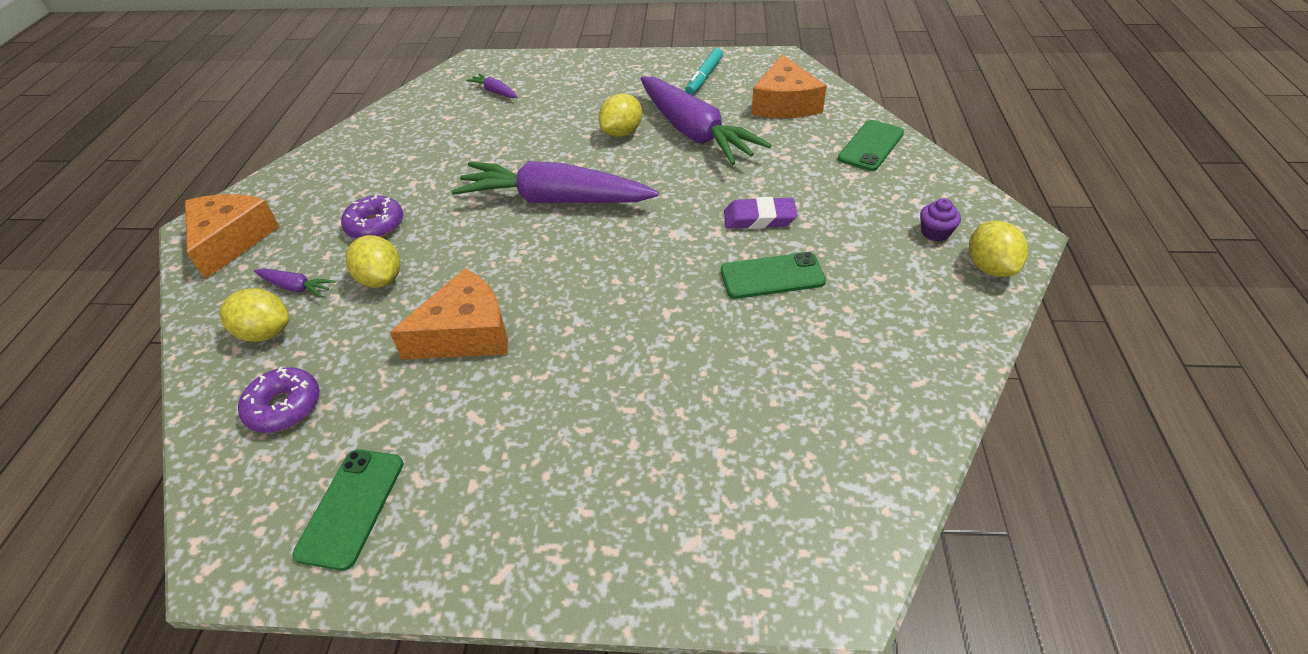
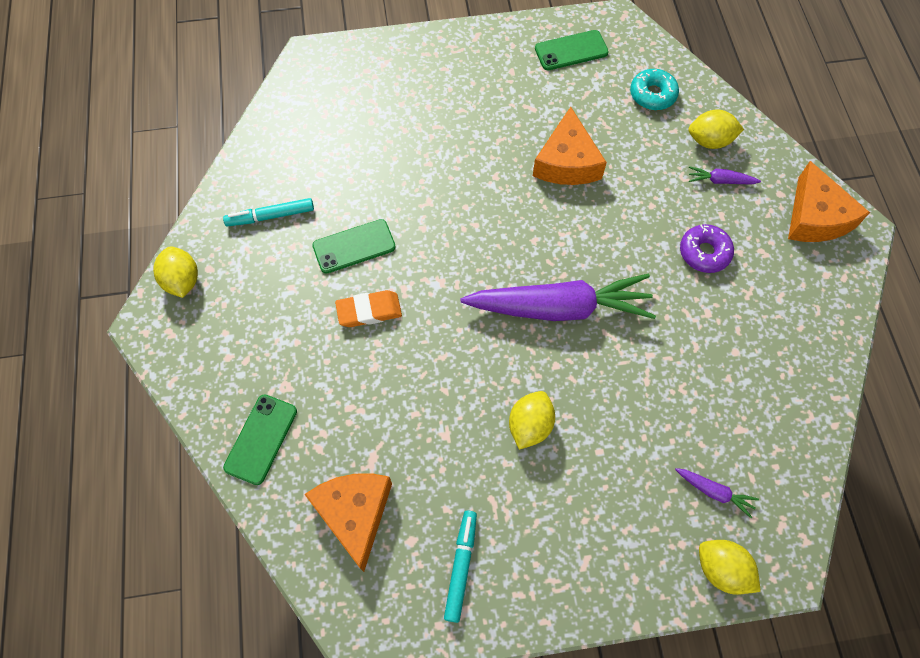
camera: 165 degrees right, 20 degrees up
(284, 407) = (652, 95): purple donut -> turquoise donut
(351, 507) = (571, 50): green phone -> green phone turned 75 degrees clockwise
(381, 279) = (659, 198): yellow lemon -> yellow lemon (721, 569)
(465, 333) = (567, 162): orange cheese -> orange cheese turned 45 degrees counterclockwise
(694, 132) = (450, 437): purple carrot -> none
(759, 218) = (369, 311): purple eraser -> orange eraser
(885, 321) = (270, 216): none -> turquoise marker
(935, 232) = (218, 315): purple cupcake -> none

